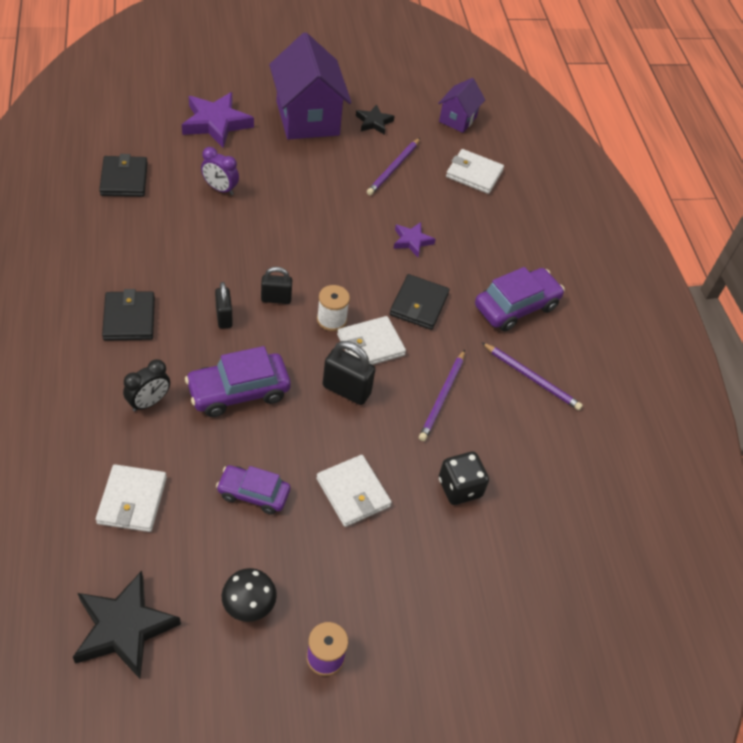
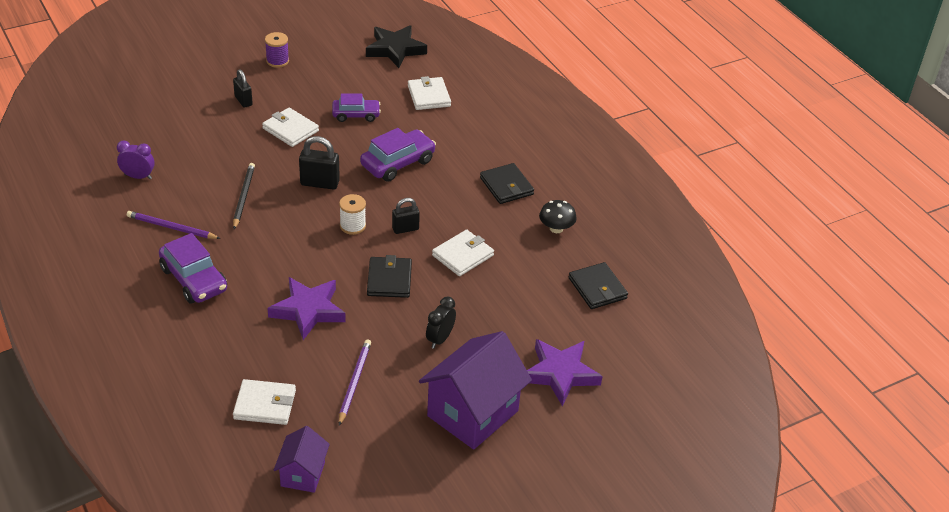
camera: 165 degrees right, 10 degrees down
(149, 402) = (454, 143): black clock -> black clock (440, 339)
(220, 189) = (509, 306): purple clock -> purple clock (138, 176)
(224, 317) = (438, 205): black padlock -> black padlock (243, 101)
(249, 604) = (331, 71): black mushroom -> black mushroom (556, 228)
(307, 118) = (472, 413): purple house -> purple house turned 75 degrees clockwise
(370, 345) = (313, 216): white wallet -> white wallet (463, 255)
(374, 122) = (399, 434): black star -> none
(412, 241) = (308, 310): purple star -> purple star, size x1.80
(419, 304) = (283, 257): black wallet -> black wallet (389, 280)
(442, 397) = (243, 197): purple pencil -> black pencil
(459, 488) = (216, 148): black dice -> none
(516, 306) = (194, 279): purple car -> purple car turned 75 degrees counterclockwise

